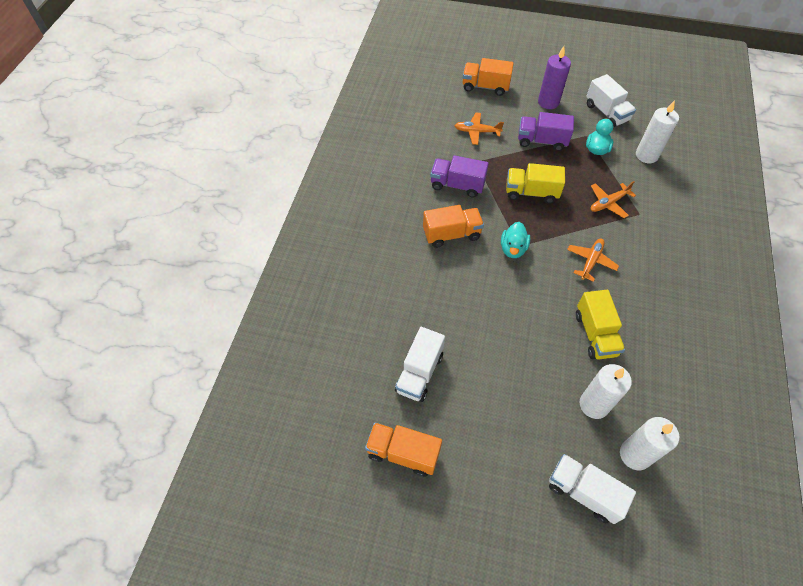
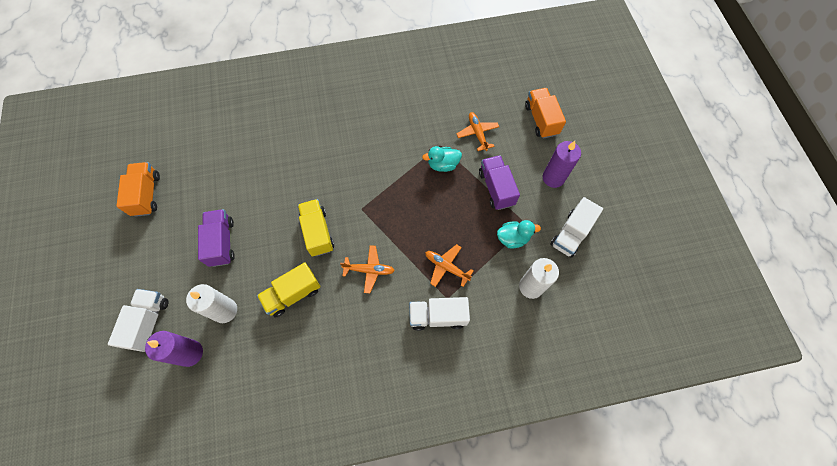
camera: 65 degrees right, 10 degrees up
(419, 373) = (212, 181): white truck -> white truck (438, 316)
(451, 234) = (349, 156): orange truck -> none
(457, 185) = (405, 141): purple truck -> purple truck (222, 242)
(513, 249) = (355, 205): turquoise duck -> turquoise duck (443, 165)
(531, 192) = (426, 199): yellow truck -> yellow truck (318, 232)
(635, 455) = (190, 353): white candle -> purple candle

